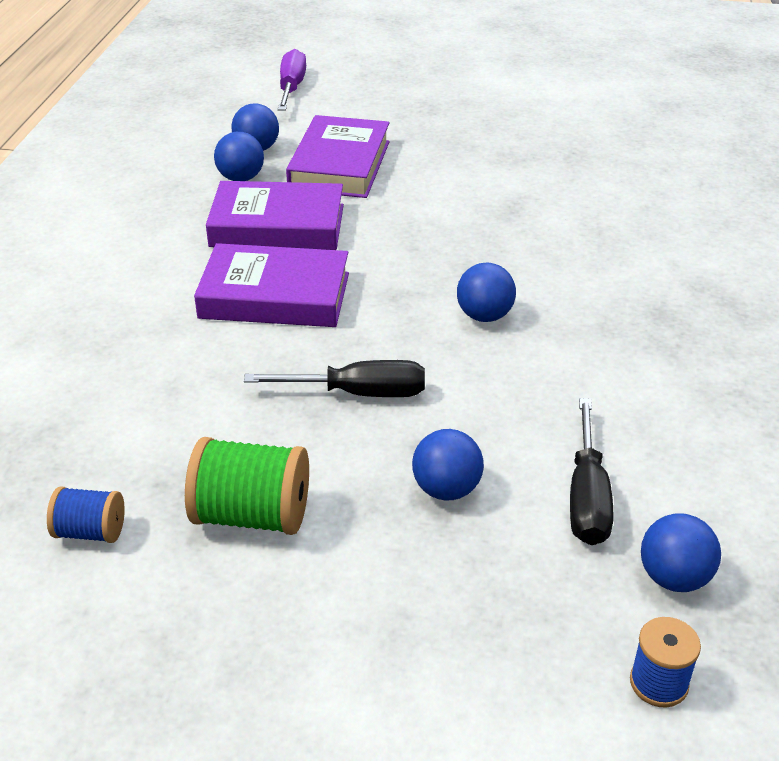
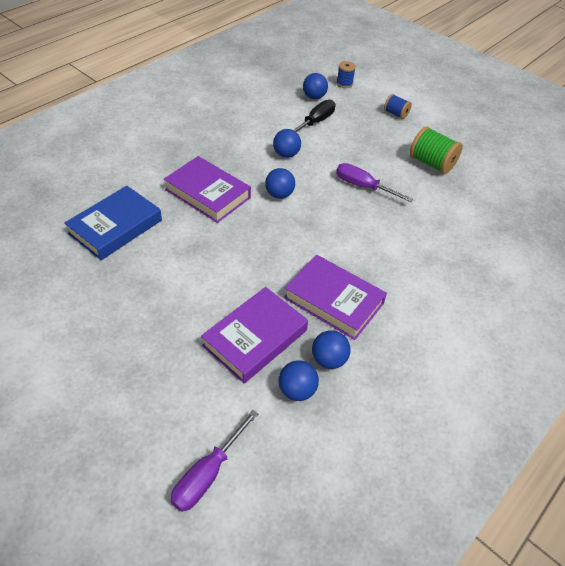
camera: 150 degrees left, 10 degrees up
(90, 532) = (492, 182): blue spool -> blue spool (396, 114)
(275, 295) = (367, 251): purple book -> purple book (208, 193)
(360, 393) = (362, 186): black screwdriver -> purple screwdriver
(446, 489) = (359, 143): blue ball -> blue ball (286, 154)
(636, 189) = (115, 227): none -> blue book

